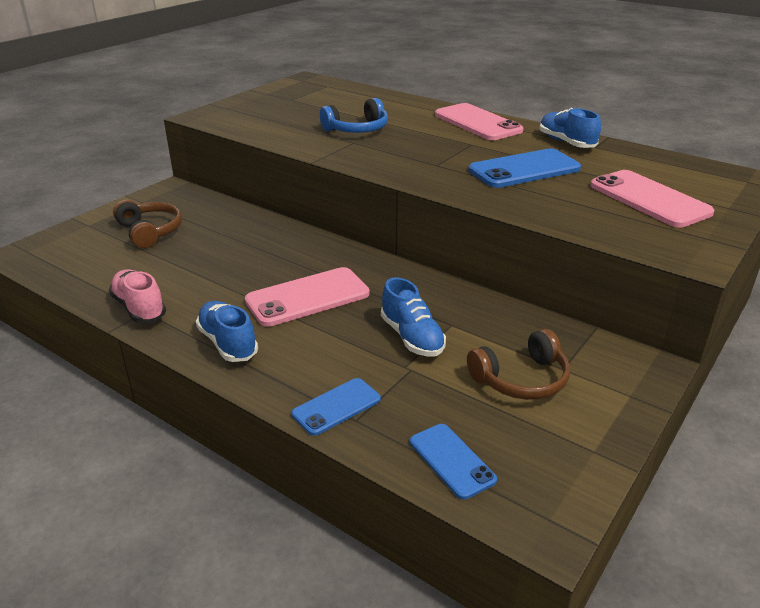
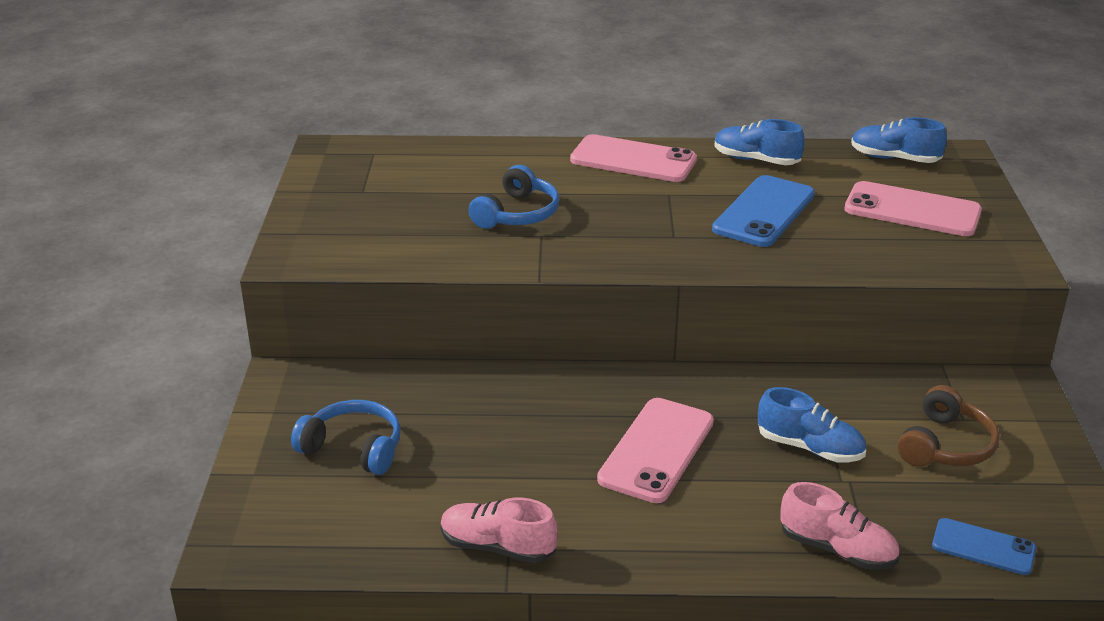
camera: 35 degrees left, 0 degrees up
(150, 231) = (353, 448): brown headphones -> blue headphones
(228, 343) = (651, 539): blue shoe -> blue shoe (894, 158)
(336, 407) = (837, 549): blue phone -> pink shoe

